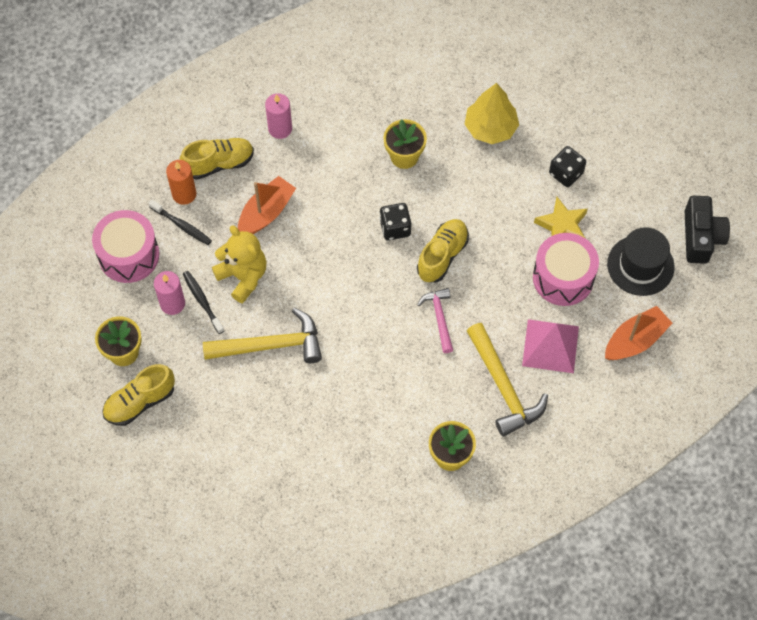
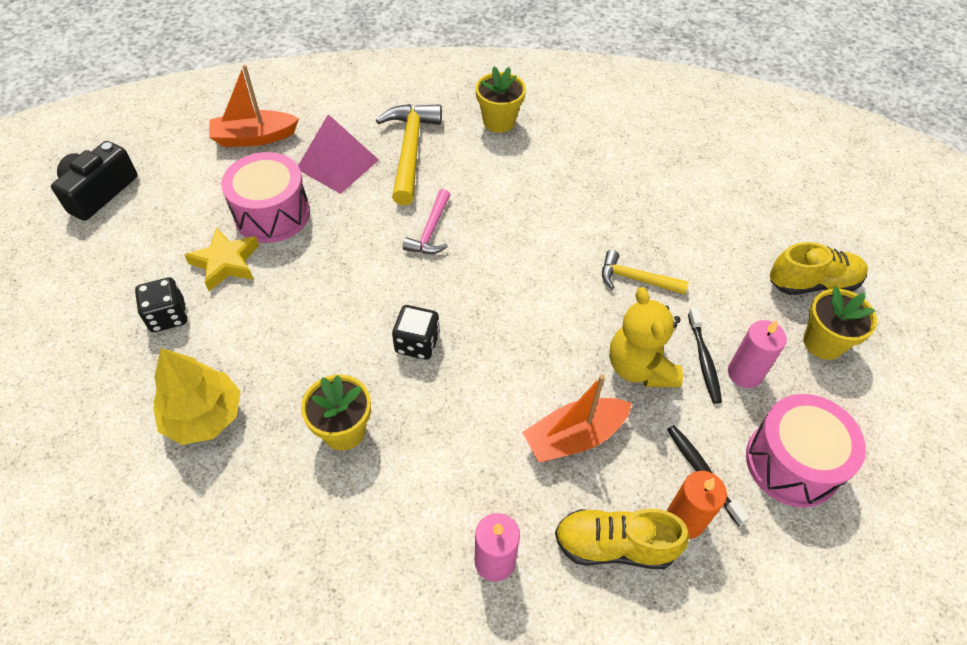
camera: 155 degrees left, 10 degrees down
(270, 345) = (636, 279): yellow hammer -> yellow hammer, size x0.59
(442, 256) = (383, 289): yellow shoe -> none
(640, 265) = (185, 193): black hat -> none

